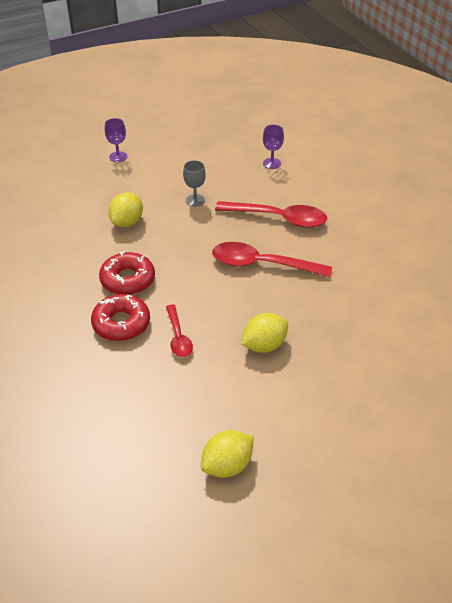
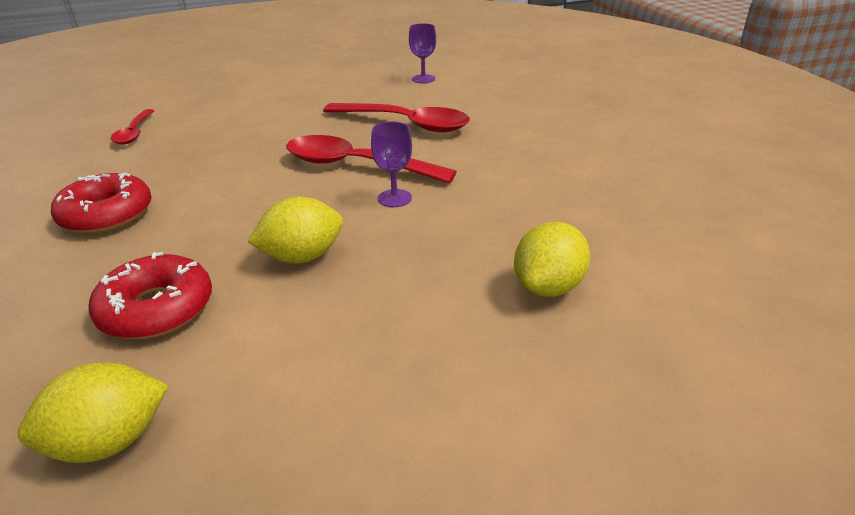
camera: 10 degrees right, 10 degrees down
(118, 157) = (240, 68): purple goblet -> purple goblet (394, 198)
(127, 222) = (205, 118): yellow lemon -> yellow lemon (548, 287)
(127, 280) = (158, 170): red donut -> red donut (157, 309)
(178, 337) = (176, 236): red spoon -> red spoon (134, 133)
(195, 200) = (305, 104): grey goblet -> none

